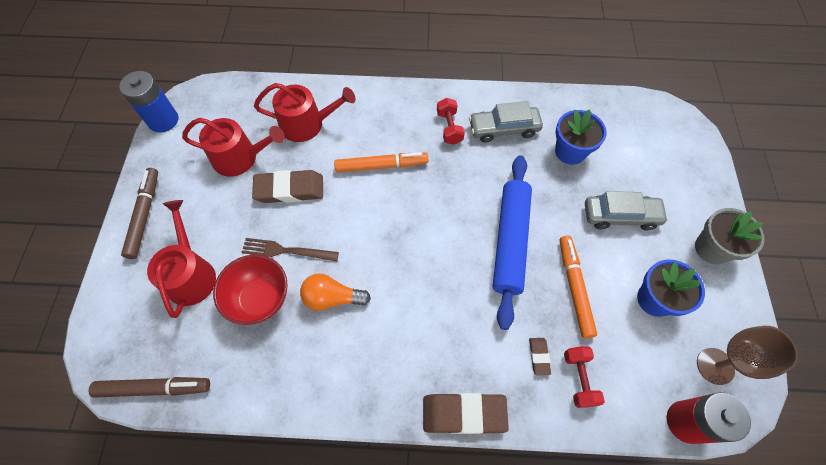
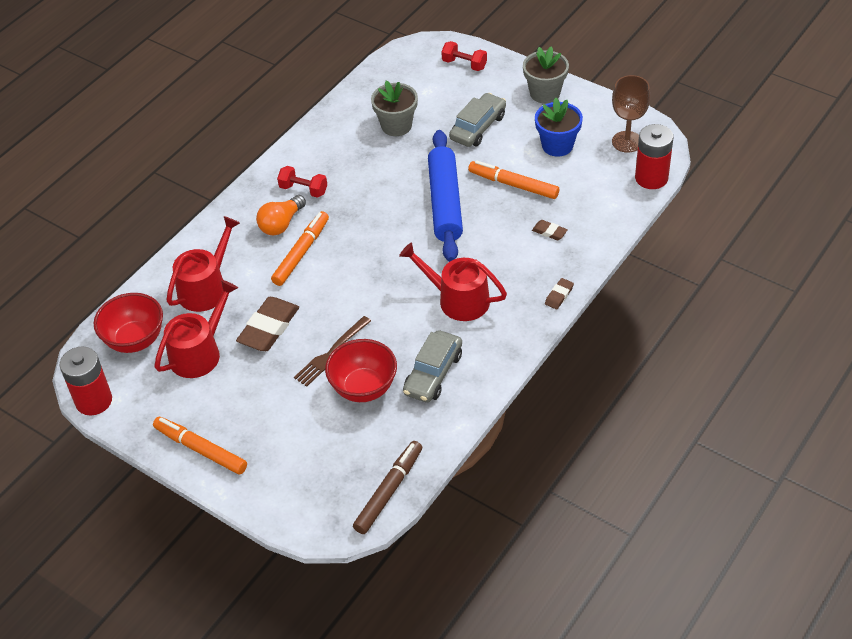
camera: 55 degrees left, 15 degrees down
(144, 215) = (201, 449): brown marker -> orange marker
(163, 120) = (94, 401): blue battery -> red battery
(191, 274) = (297, 431): red watering can -> red watering can (458, 299)
(232, 111) = (135, 340): none -> red bowl
(332, 298) = (402, 338): orange light bulb -> orange light bulb (281, 224)
(464, 414) = (559, 295): brown eraser -> brown eraser, size x0.48
(503, 129) = (337, 155): grey car -> grey car (433, 373)
(510, 241) = (445, 203): blue rolling pin -> blue rolling pin turned 45 degrees clockwise
(570, 151) = (396, 126): blue flower pot -> grey flower pot
(579, 378) = (582, 218): red dumbbell -> red dumbbell (464, 64)

